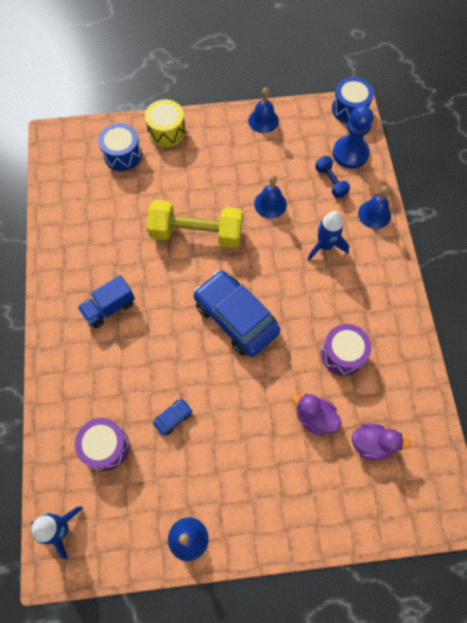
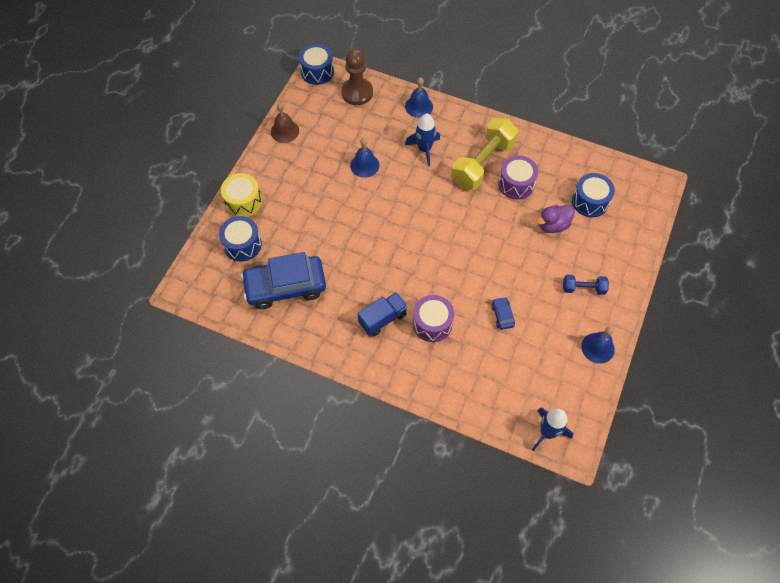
camera: 60 degrees left, 5 degrees down
(106, 447) = (499, 372): purple drum -> purple drum (432, 323)
(109, 308) = (382, 319): blue truck -> blue truck turned 120 degrees counterclockwise
(196, 233) = (356, 226): yellow dumbbell -> yellow dumbbell (483, 163)
(236, 318) = (447, 235): blue car -> blue car (285, 286)
(263, 120) = (285, 131): blue bell -> brown bell
(330, 182) = (373, 117): blue dumbbell -> blue dumbbell (583, 288)
(350, 153) = (357, 92): blue pawn -> brown pawn
(372, 444) = (590, 201): purple duck -> blue drum

